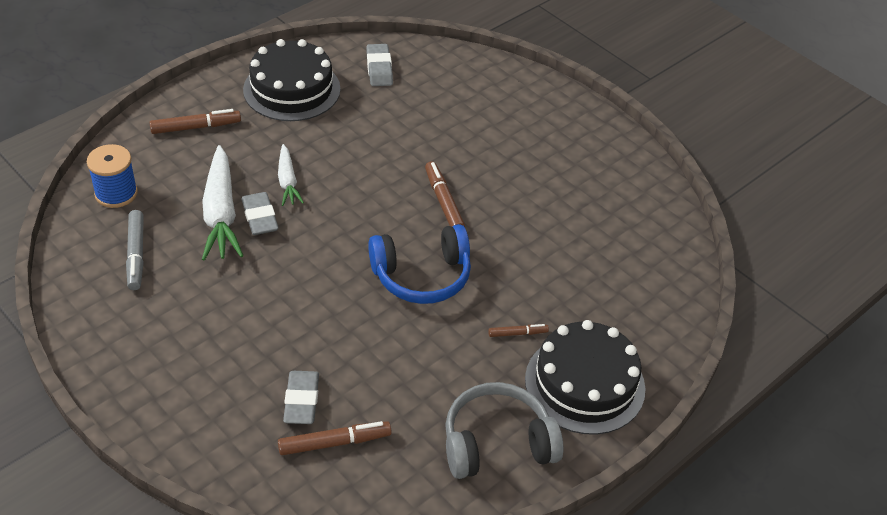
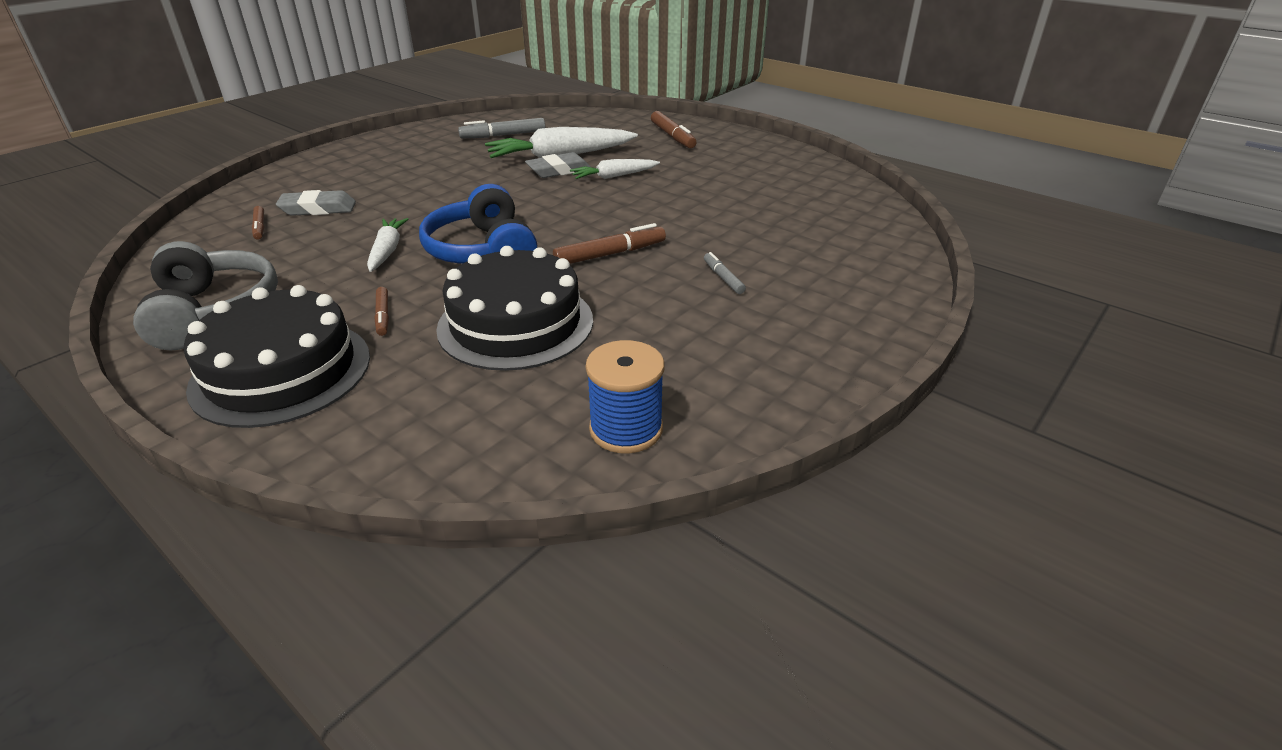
camera: 85 degrees right, 10 degrees down
(116, 193) = (574, 122): blue spool -> blue spool (626, 429)
(292, 89) = (756, 165): black cake -> black cake (515, 324)
(334, 443) = (259, 227): brown marker -> brown marker, size x0.58
(379, 69) = (829, 201): grey eraser -> none
(409, 338) = (387, 251): none -> white carrot
(490, 150) = (723, 278): none -> grey marker

